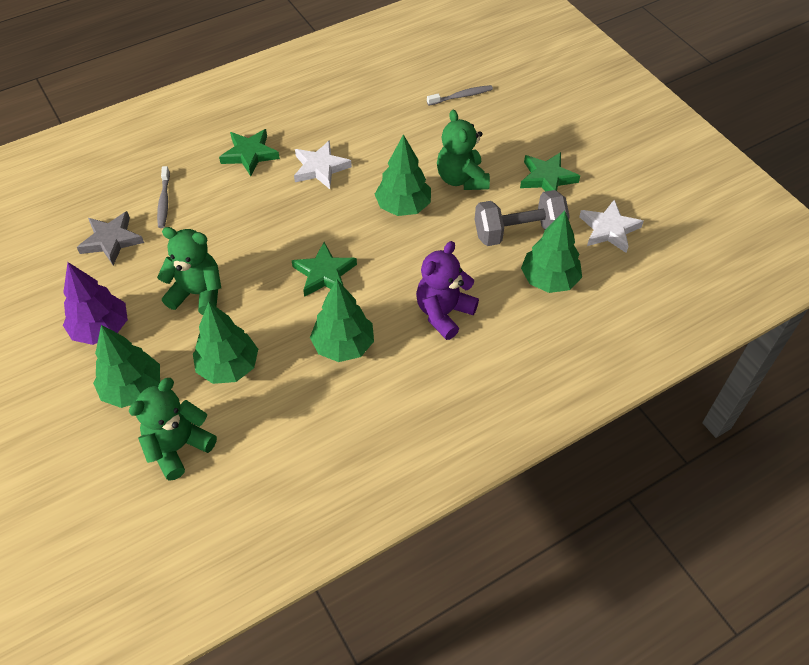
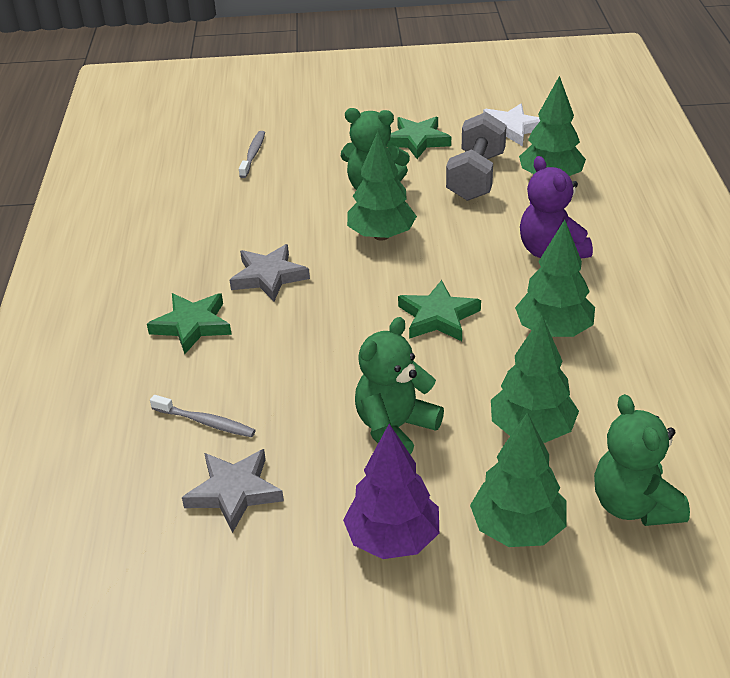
camera: 60 degrees left, 15 degrees down
(320, 168) = (269, 276): white star -> grey star

